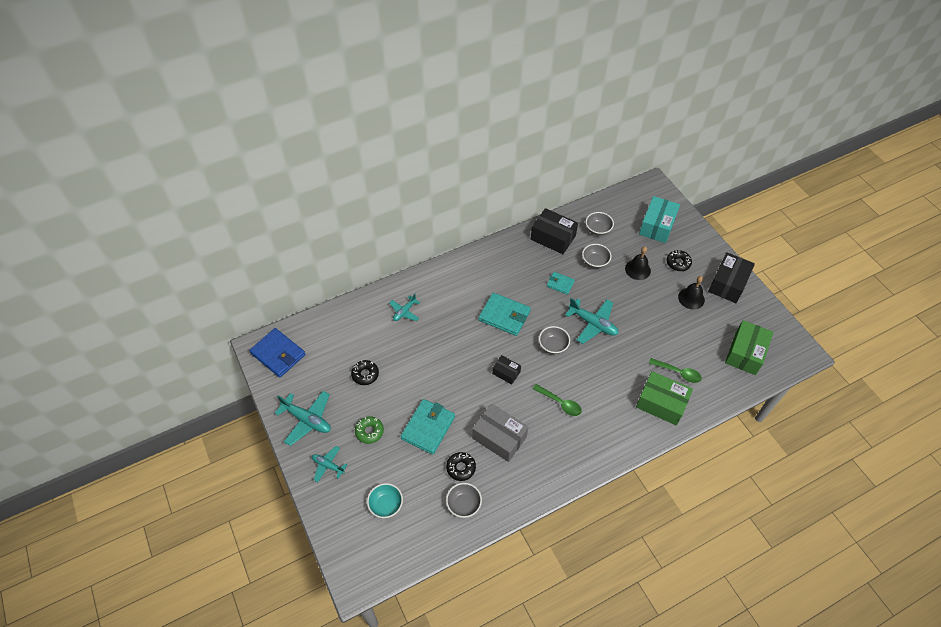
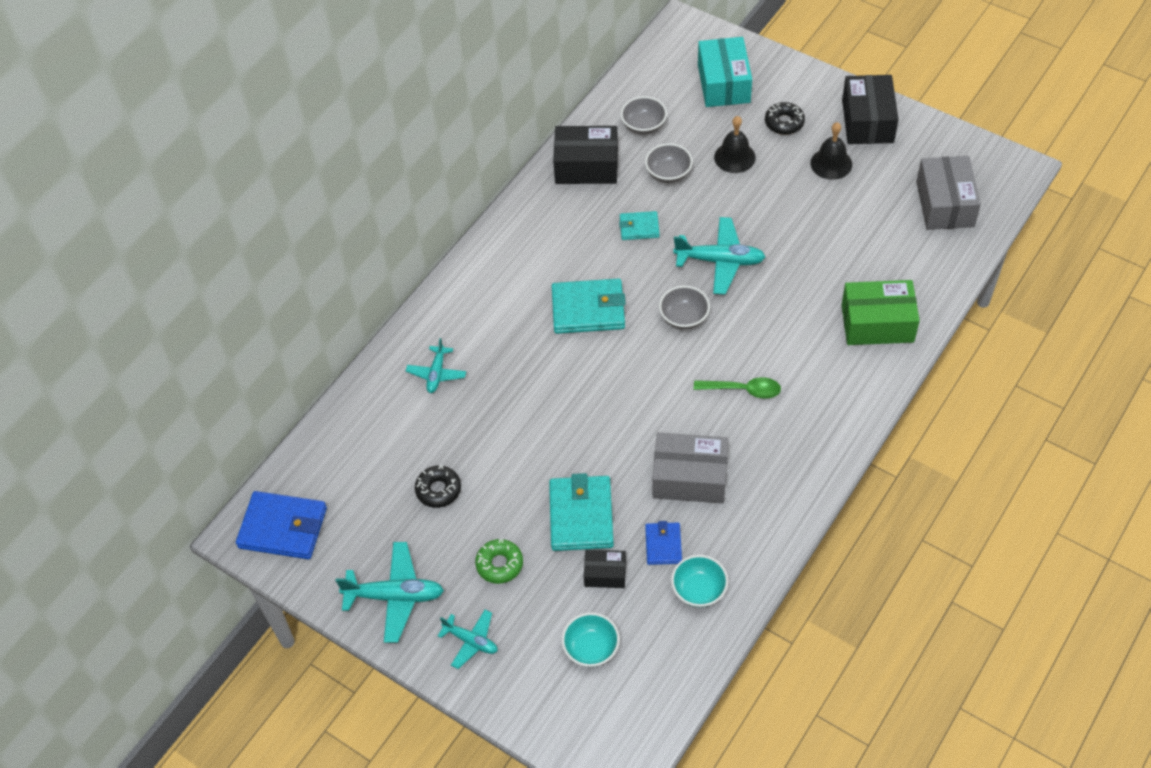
camera: 25 degrees left, 0 degrees up
(328, 465) = (471, 641): turquoise plane -> turquoise plane turned 150 degrees counterclockwise
(461, 468) = (663, 545): black donut -> blue wallet
(464, 504) = (699, 590): grey bowl -> turquoise bowl
(506, 372) = (642, 386): black box -> black box (605, 574)
(678, 372) = (874, 272): green spoon -> none
(745, 353) = (945, 204): green box -> grey box

